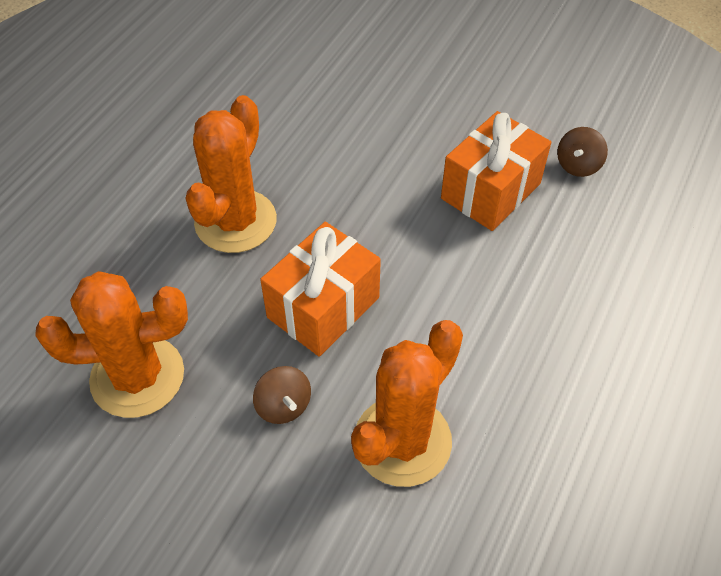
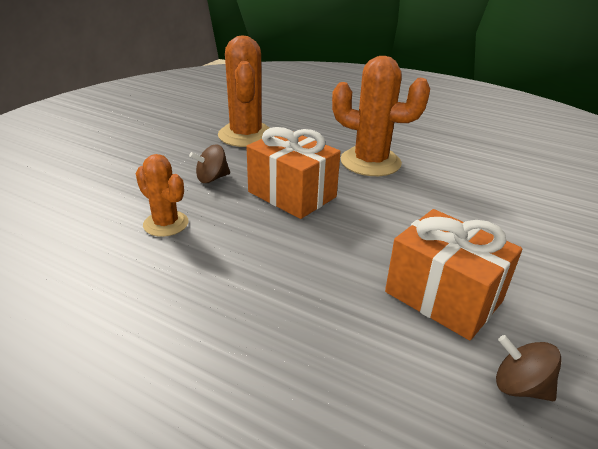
camera: 90 degrees right, 20 degrees down
(402, 441) = (166, 224): orange cactus -> orange cactus, size x0.58

